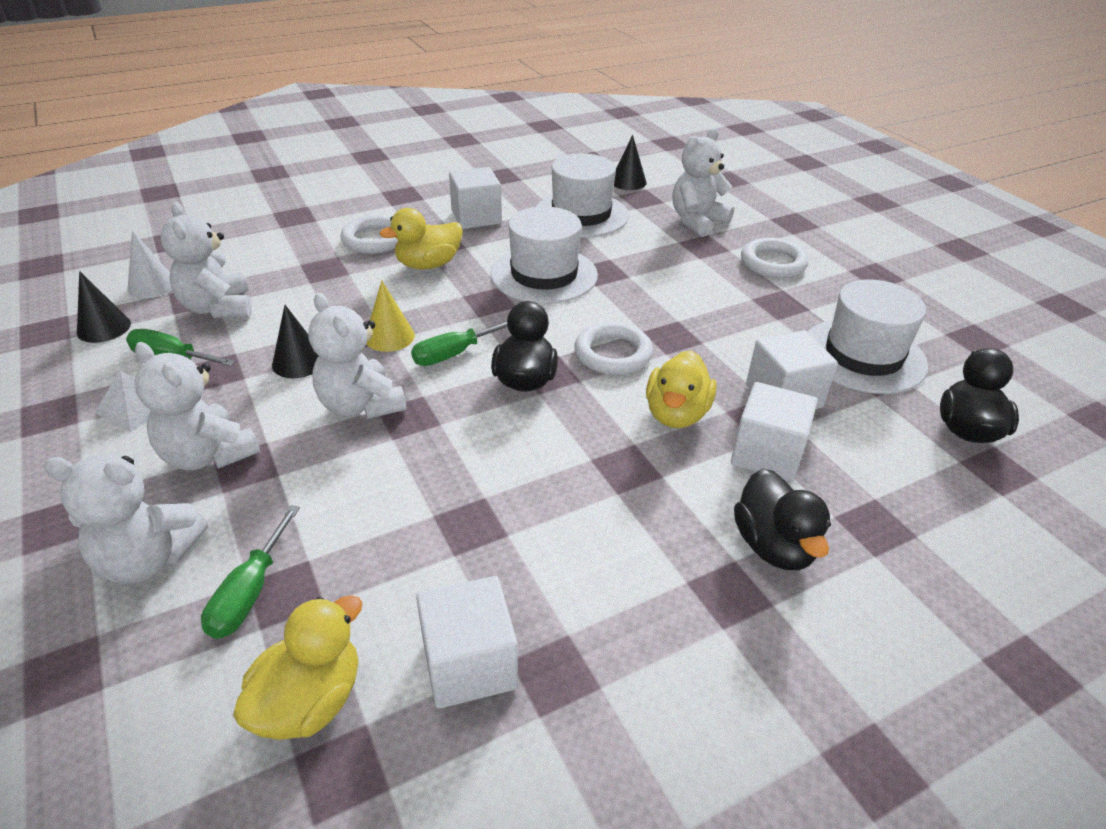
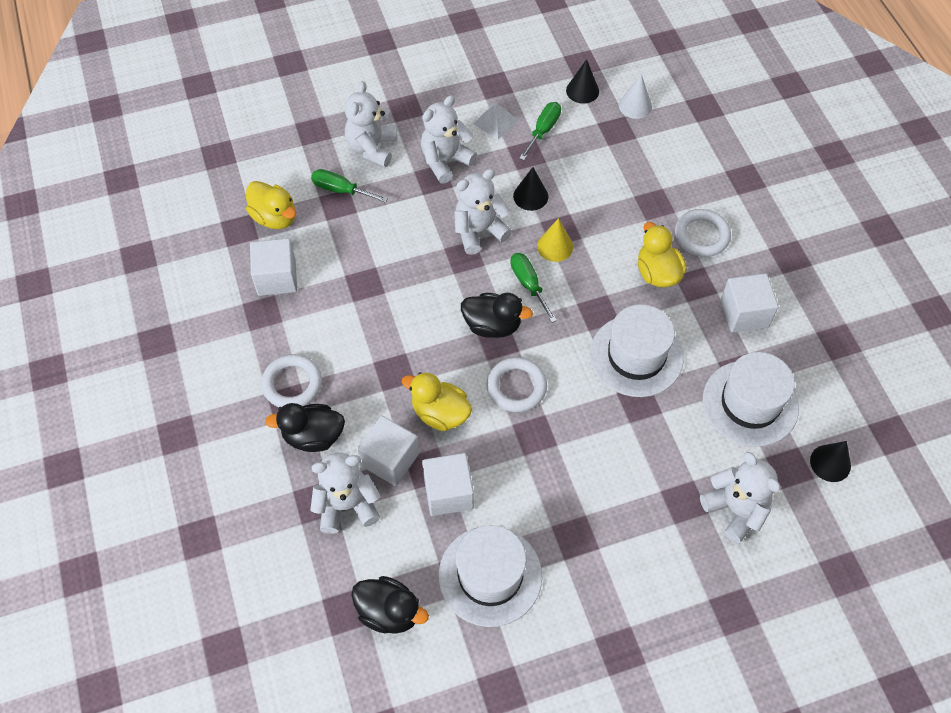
camera: 100 degrees right, 20 degrees up
(218, 308) = (602, 146): white teddy bear -> white teddy bear (347, 505)
(773, 263) = (647, 556): white ring -> white ring (292, 384)

